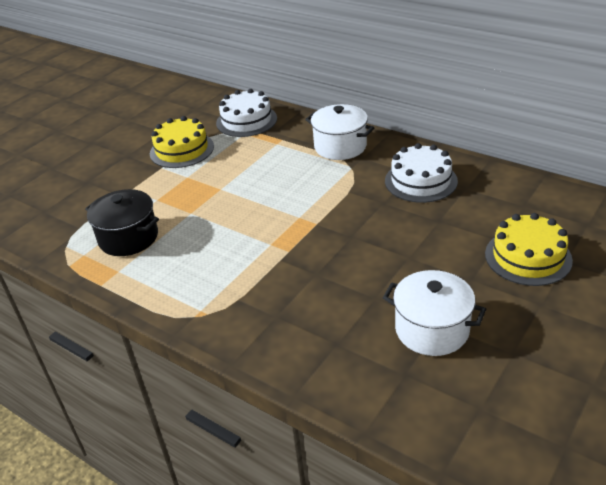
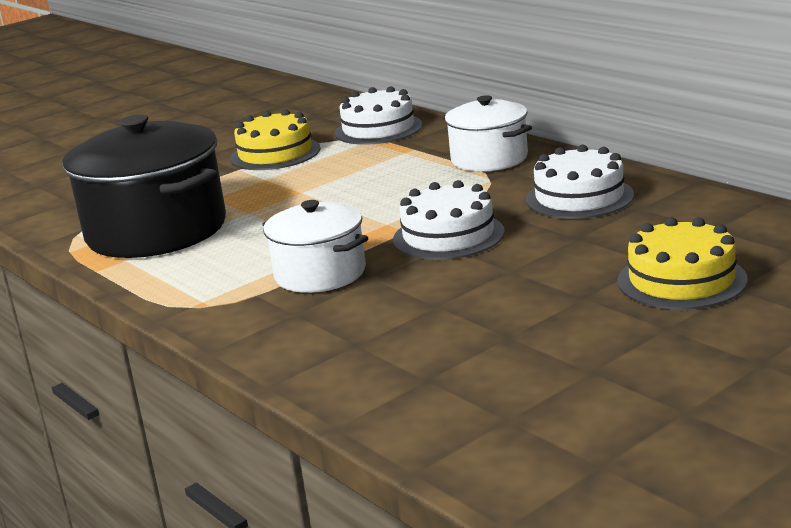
camera: 15 degrees right, 15 degrees down
(128, 238) = (156, 231): black pot -> black pot, size x1.72
(349, 226) = (448, 236): none -> white cake
(432, 329) = (493, 340): white pot -> white pot (320, 274)

